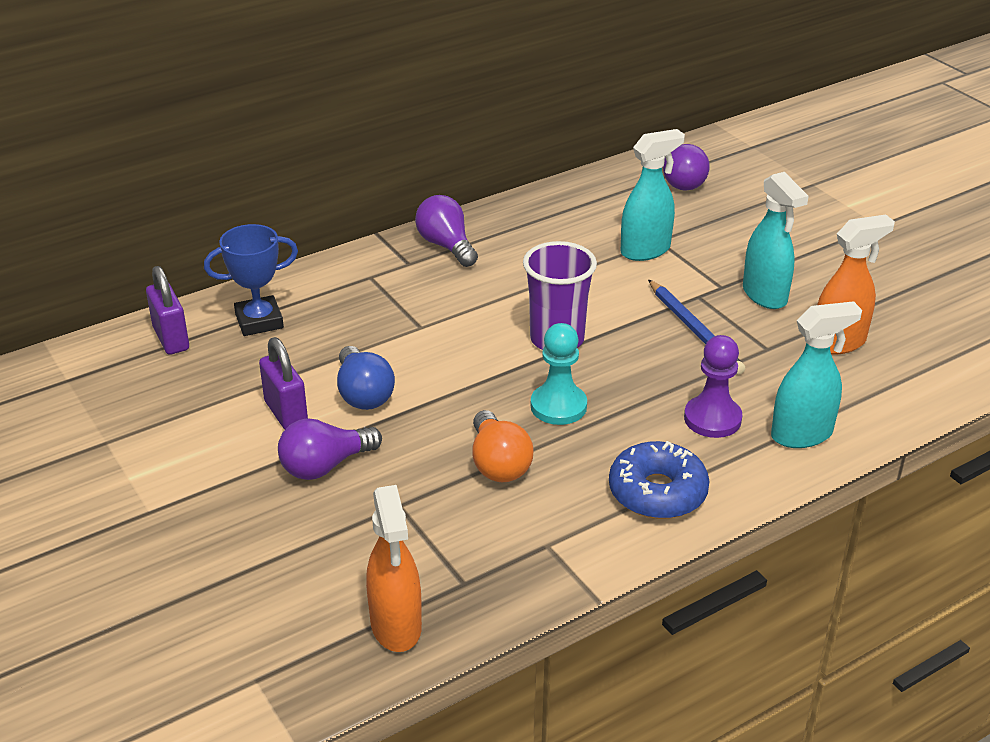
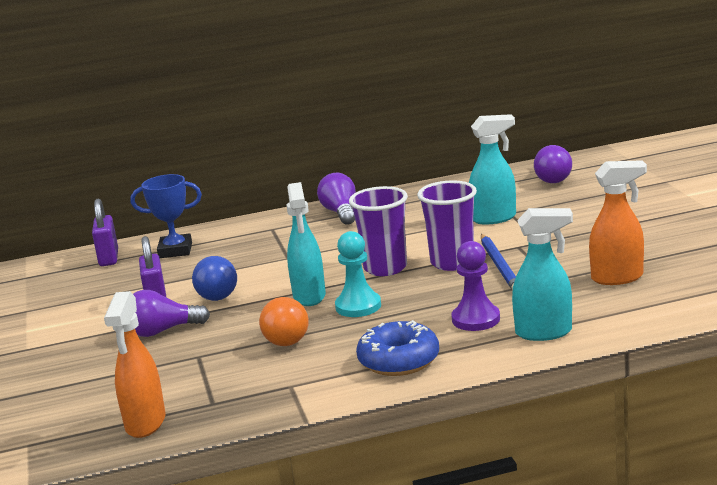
camera: 20 degrees right, 15 degrees down
(634, 327) = (452, 262): none -> purple cup
(765, 295) = (574, 247): turquoise spray bottle -> turquoise spray bottle (309, 296)

